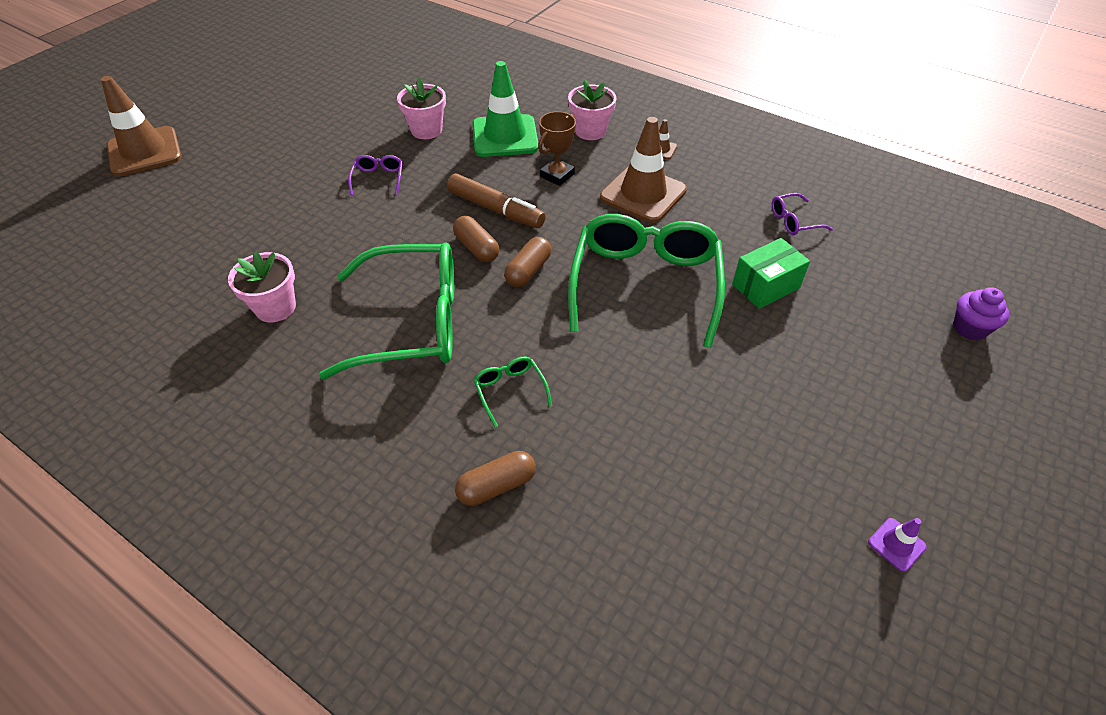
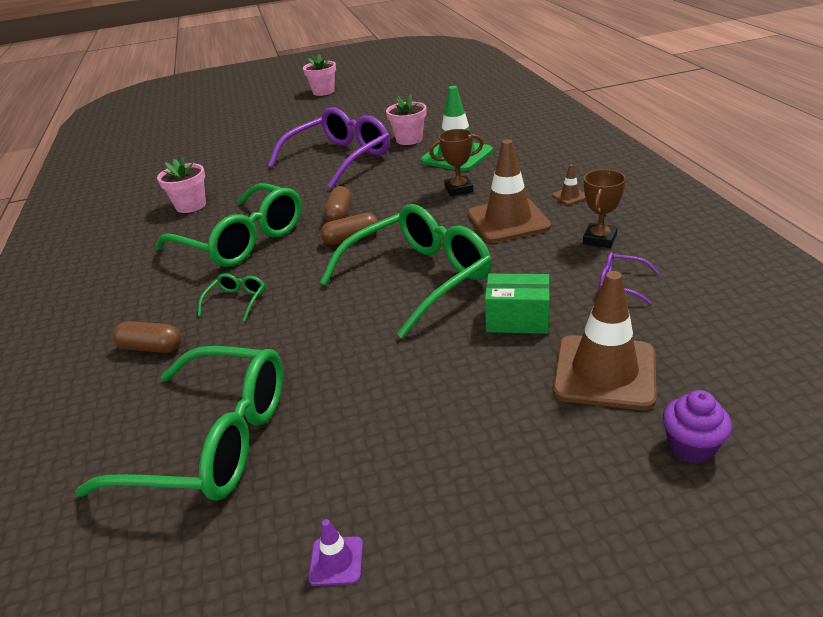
camera: 45 degrees right, 15 degrees down
(144, 152) = (244, 113): brown traffic cone -> brown traffic cone (604, 372)
(378, 179) = (340, 158): purple glasses -> purple glasses, size x2.46
(496, 209) = (385, 196): brown marker -> none
(590, 131) = (527, 169): pink flower pot -> pink flower pot (323, 92)
(690, 527) = (213, 441): none -> green glasses
(733, 185) = (599, 239): none -> brown trophy

